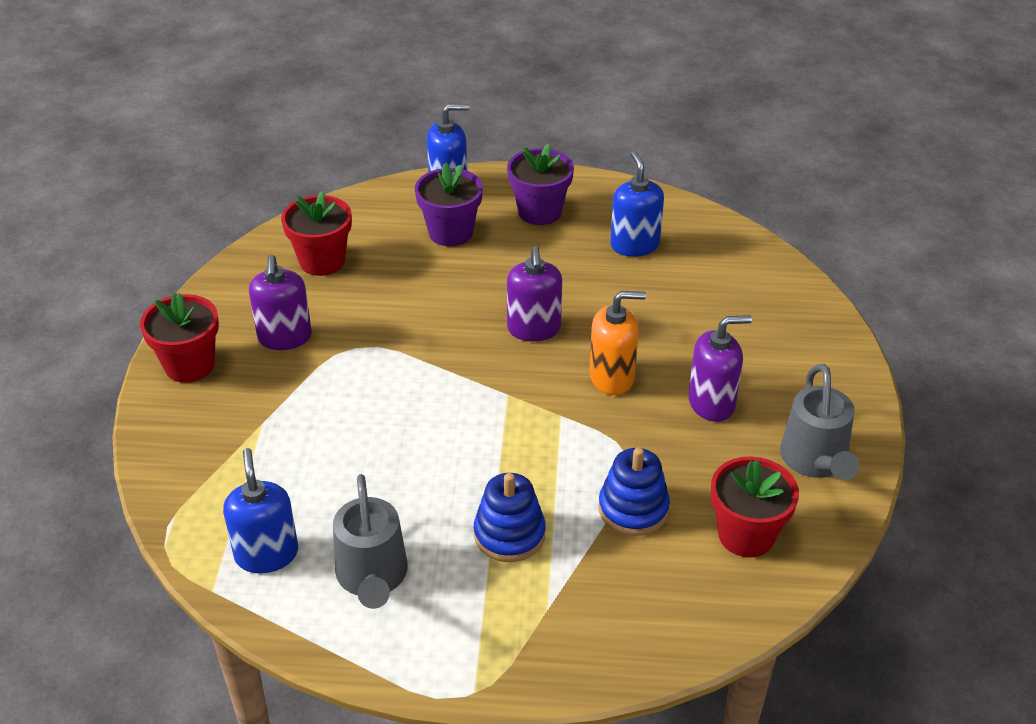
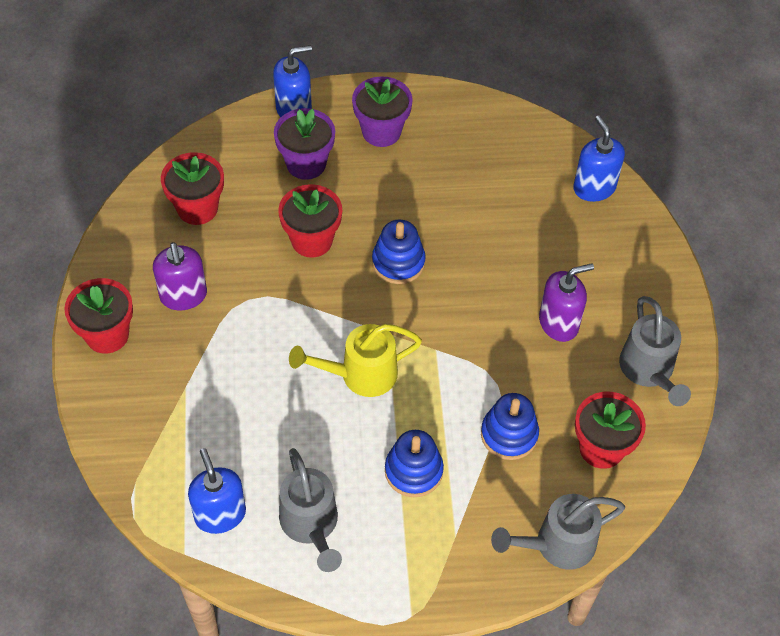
camera: 10 degrees left, 15 degrees up
(440, 300) = (312, 240): none -> red flower pot
(466, 431) = (360, 375): none -> yellow watering can
(534, 329) = (398, 262): purple soap dispenser -> blue stacking toy
(612, 377) = (472, 306): orange soap dispenser -> none
(634, 245) = (471, 161): blue soap dispenser -> blue soap dispenser (594, 187)
(674, 633) = (557, 545): none -> grey watering can

